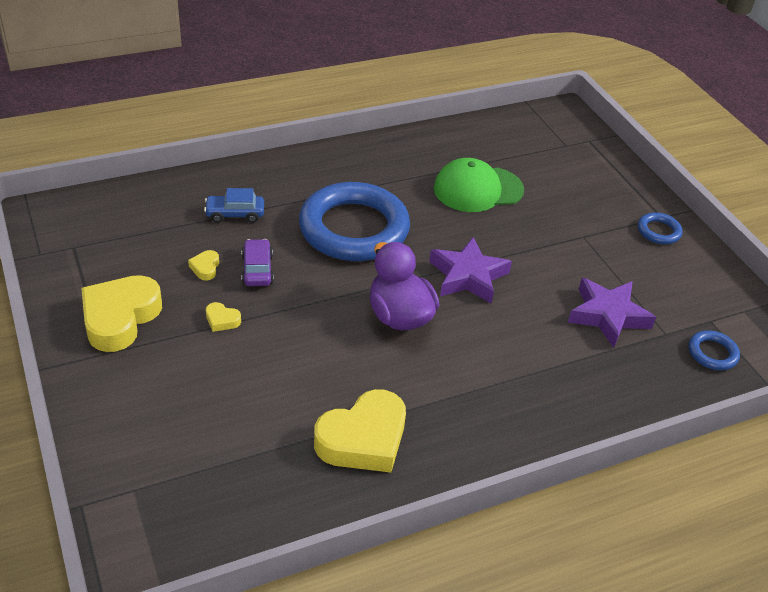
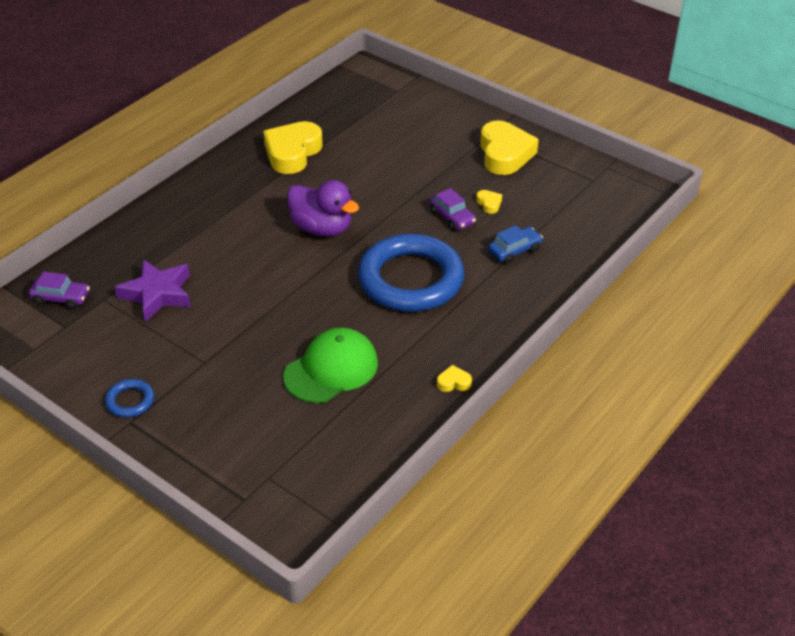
camera: 155 degrees right, 0 degrees up
(222, 320) = (440, 178): yellow heart -> yellow heart (453, 382)
(468, 276) = (289, 279): purple star -> none
(712, 353) = (61, 298): blue ring -> purple car

